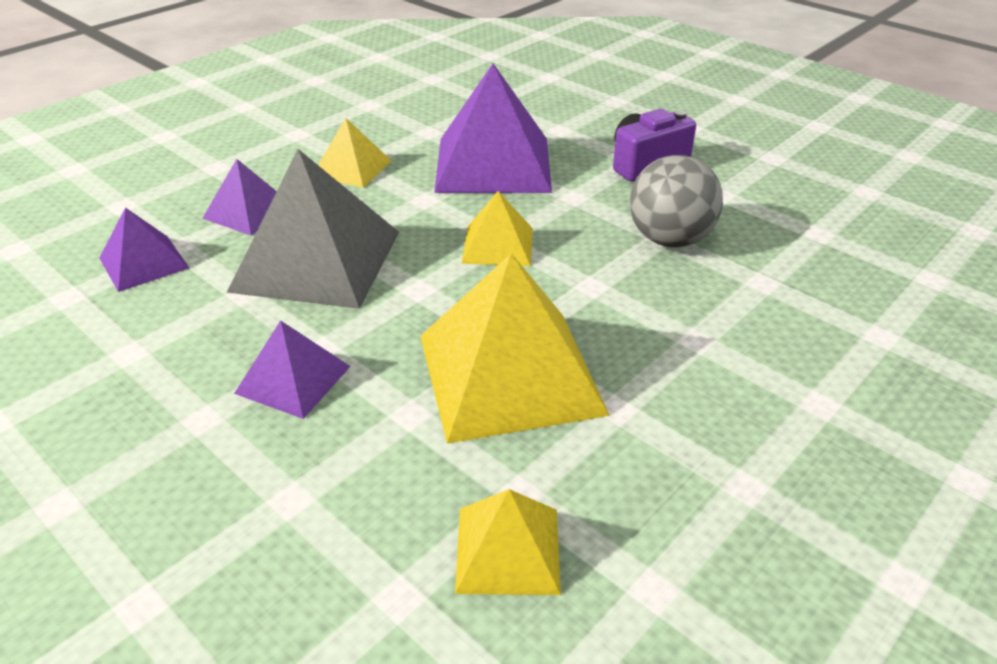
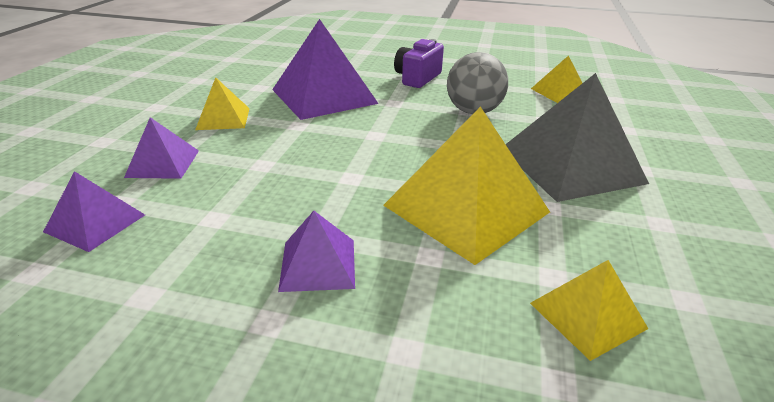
camera: 30 degrees left, 5 degrees down
(317, 260) = (255, 180): grey pyramid -> grey pyramid (570, 165)
(498, 245) = (376, 139): yellow pyramid -> yellow pyramid (559, 92)

